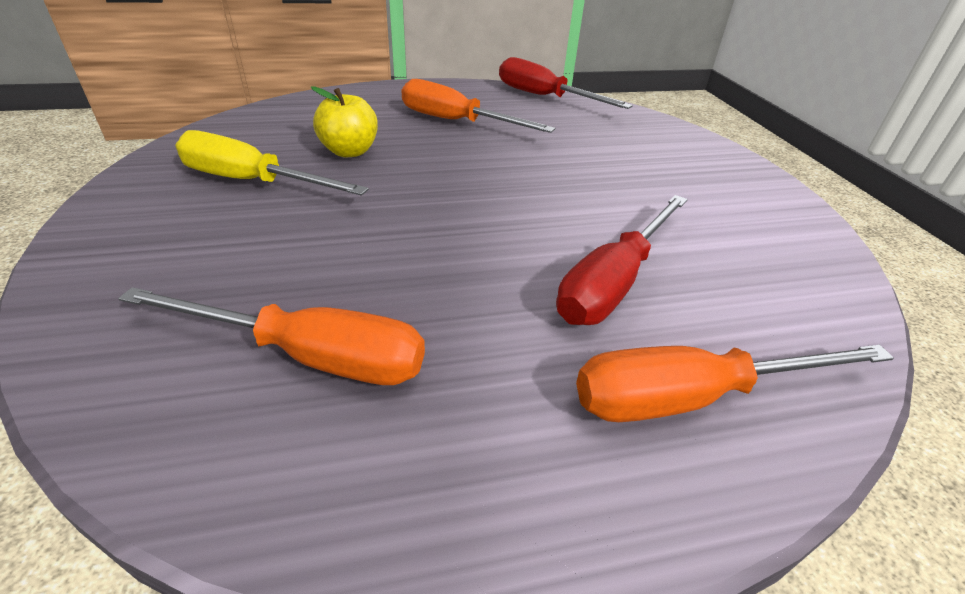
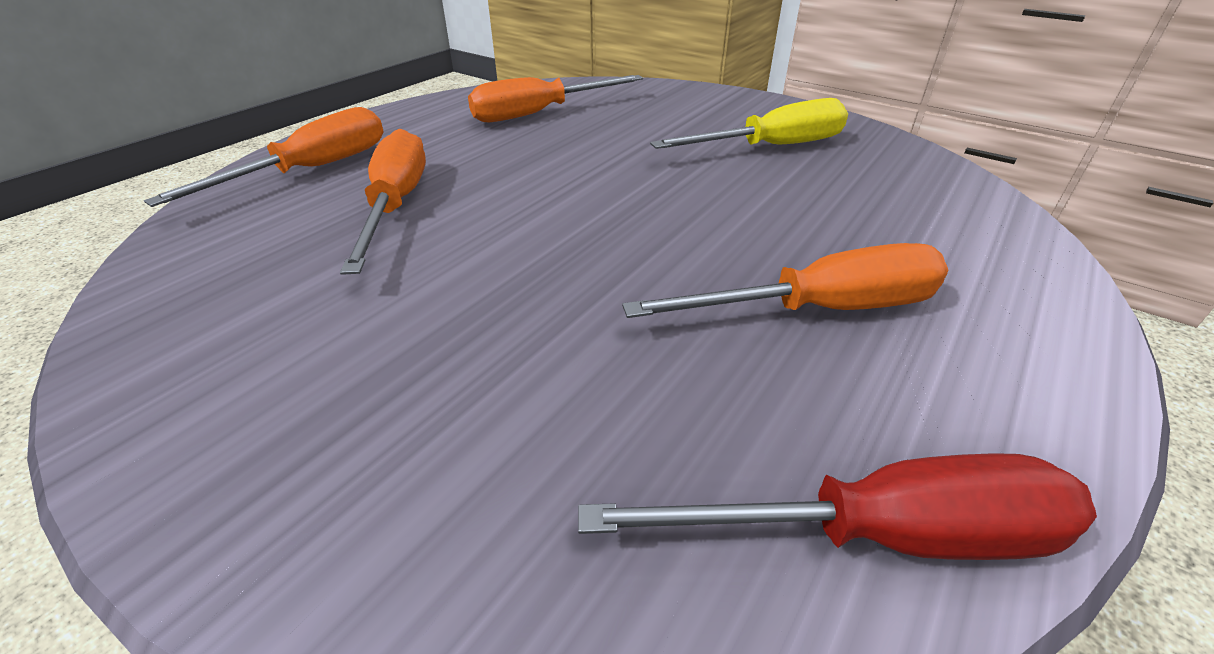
camera: 140 degrees right, 0 degrees up
(349, 151) = (791, 200): yellow apple -> none
(614, 282) = (396, 205): red screwdriver -> orange screwdriver

